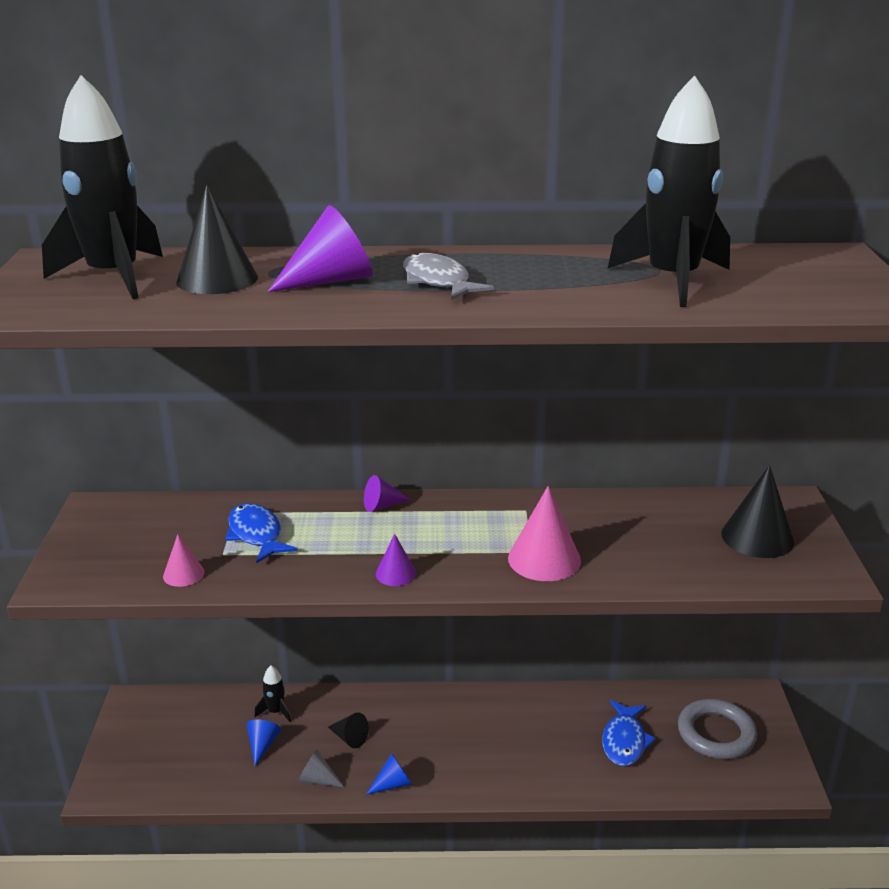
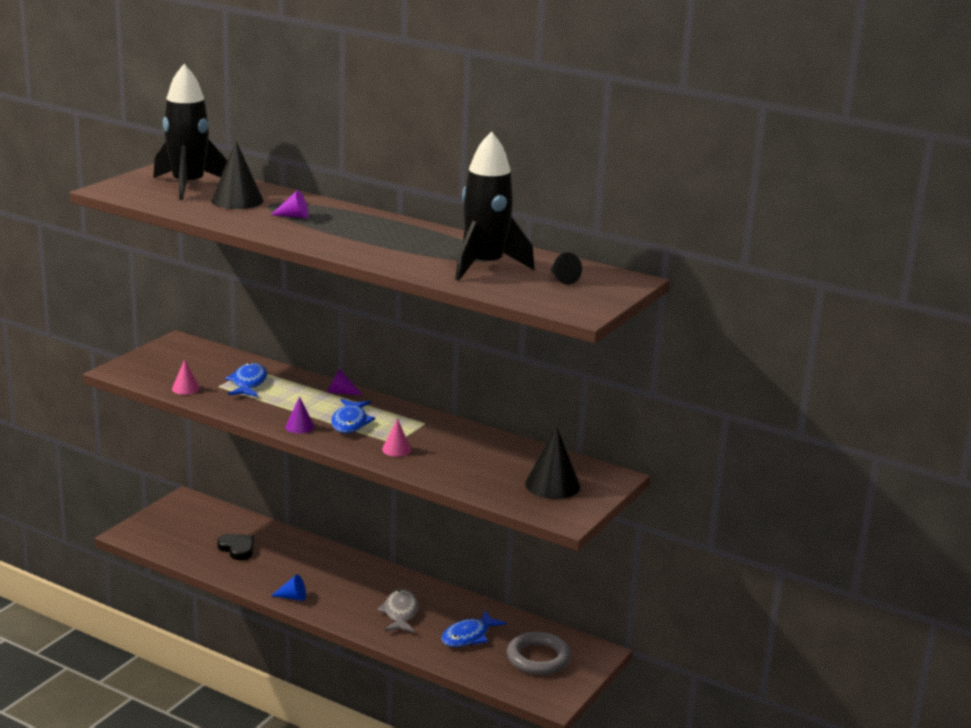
camera: 30 degrees right, 5 degrees down
(262, 745) = (237, 549): blue cone -> black heart
(275, 711) = (263, 535): black rocket -> none
(317, 779) = (250, 577): grey cone -> none
(330, 280) = (294, 216): purple cone -> purple cone, size x0.55
(349, 738) = (293, 565): black cone -> black cone (562, 279)
(438, 282) = (350, 232): grey fish -> grey fish (400, 613)
(446, 543) = (350, 422): none -> blue fish
(544, 559) = (396, 449): pink cone -> pink cone, size x0.55

